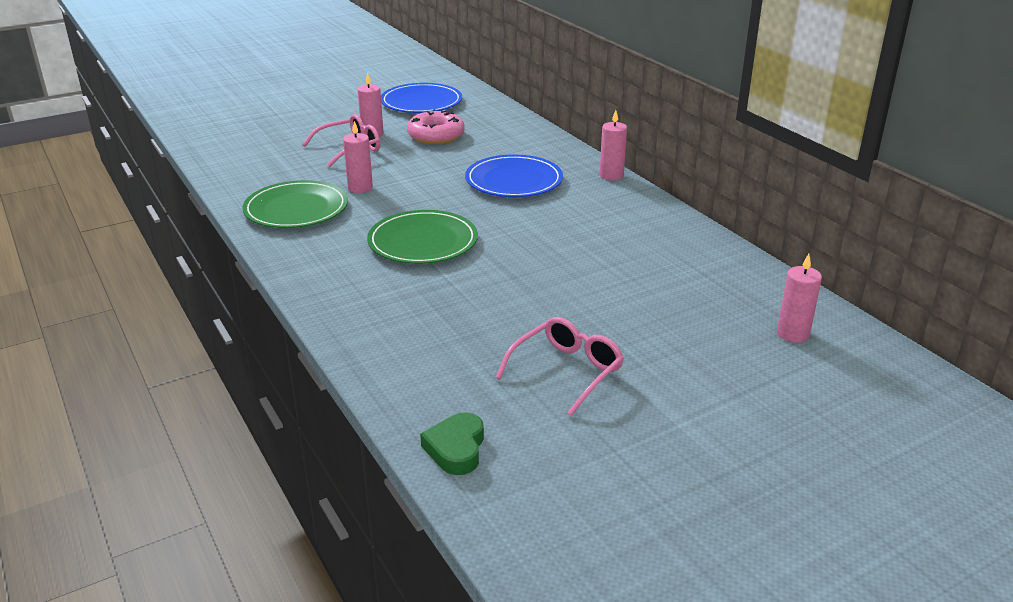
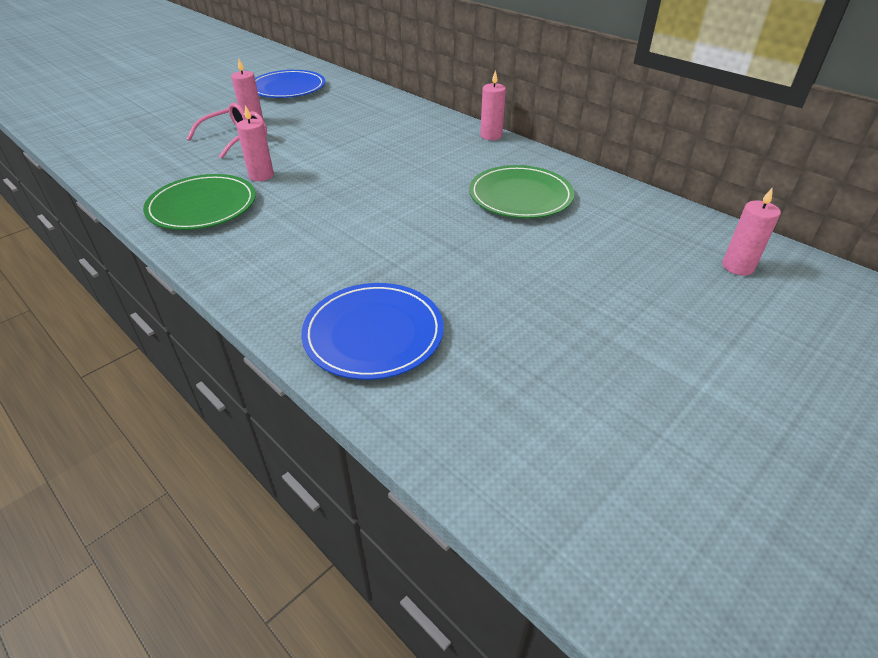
camera: 15 degrees left, 10 degrees up
(423, 242) = (347, 223): green plate -> green plate (520, 196)
(436, 136) = (314, 117): pink donut -> none
(456, 449) = (495, 472): green heart -> none
(514, 181) = (406, 151): blue plate -> blue plate (373, 334)
(567, 371) = (560, 346): pink glasses -> none

